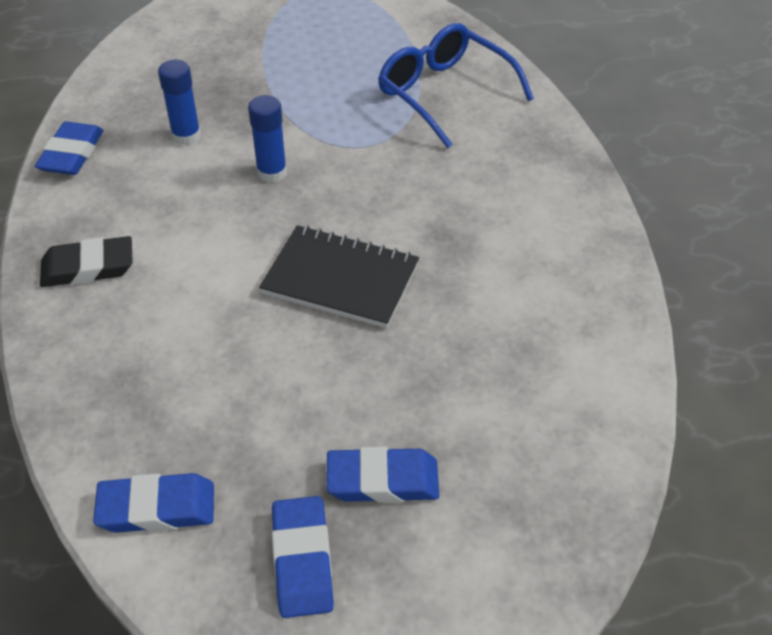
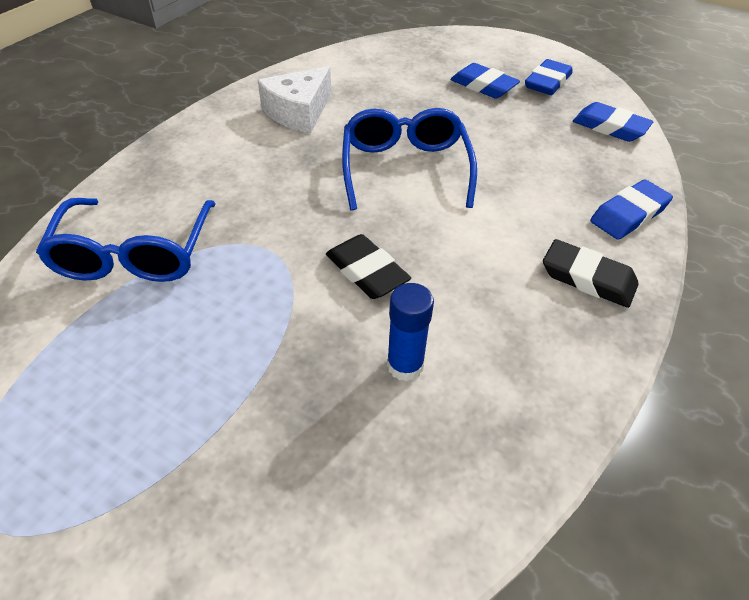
camera: 140 degrees left, 0 degrees up
(72, 154) = (545, 424): blue eraser -> blue eraser (628, 214)
(272, 172) = (366, 271): blue glue stick -> black eraser
(340, 279) = (405, 169): black notebook -> blue glasses
(529, 280) = (299, 112): none -> white cheese

